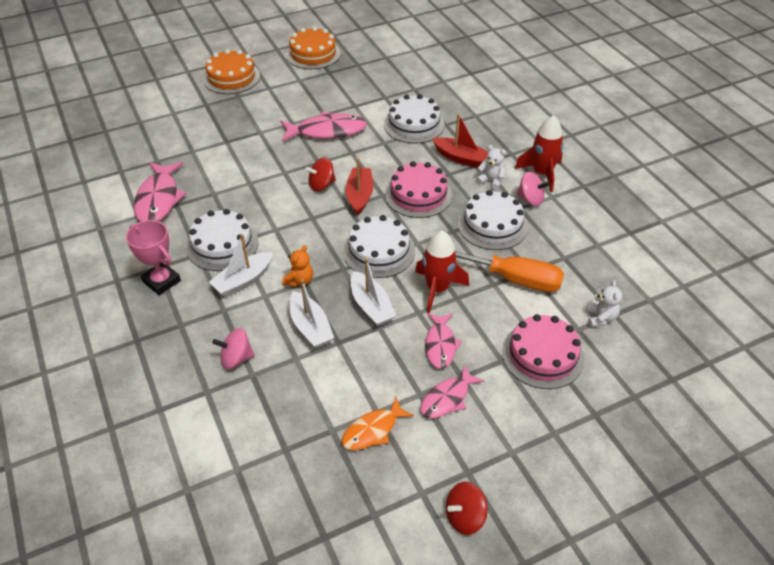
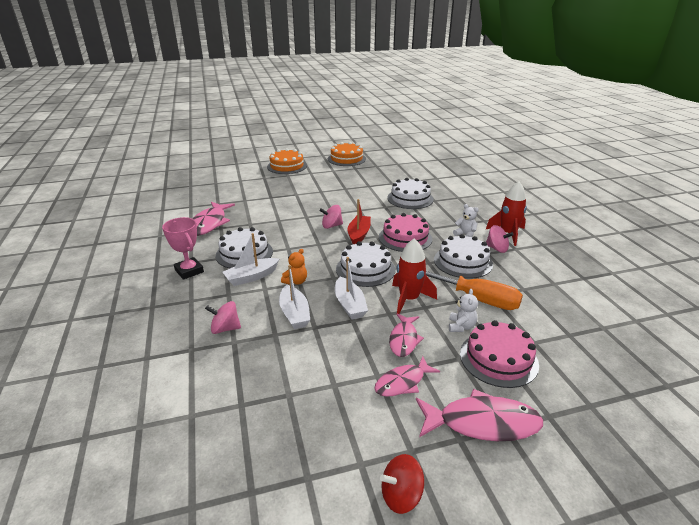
camera: 10 degrees right, 15 degrees down
(321, 185) = (331, 226): red spinning top -> pink spinning top
(327, 131) = (345, 197): pink fish -> pink fish (482, 423)
(373, 430) = (326, 400): orange fish -> none
(461, 158) = (443, 220): red boat -> none
(600, 318) = (556, 336): white teddy bear -> white teddy bear (461, 326)

